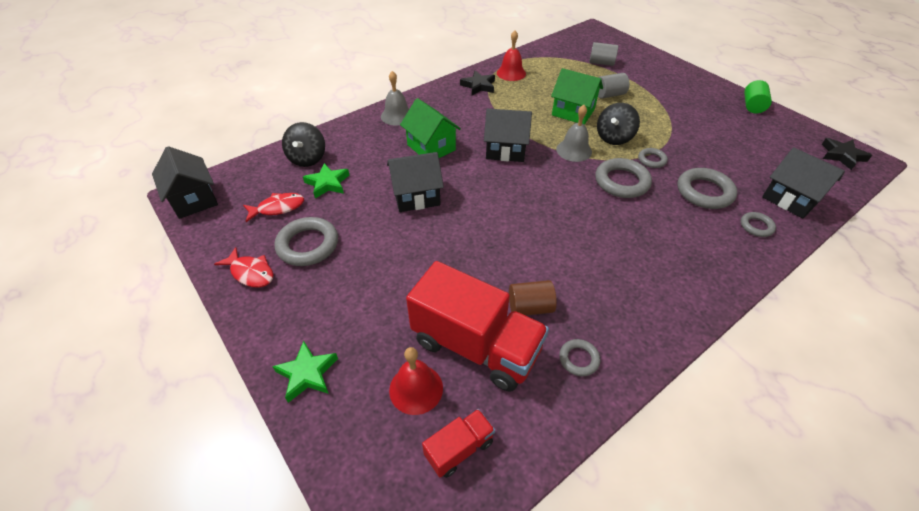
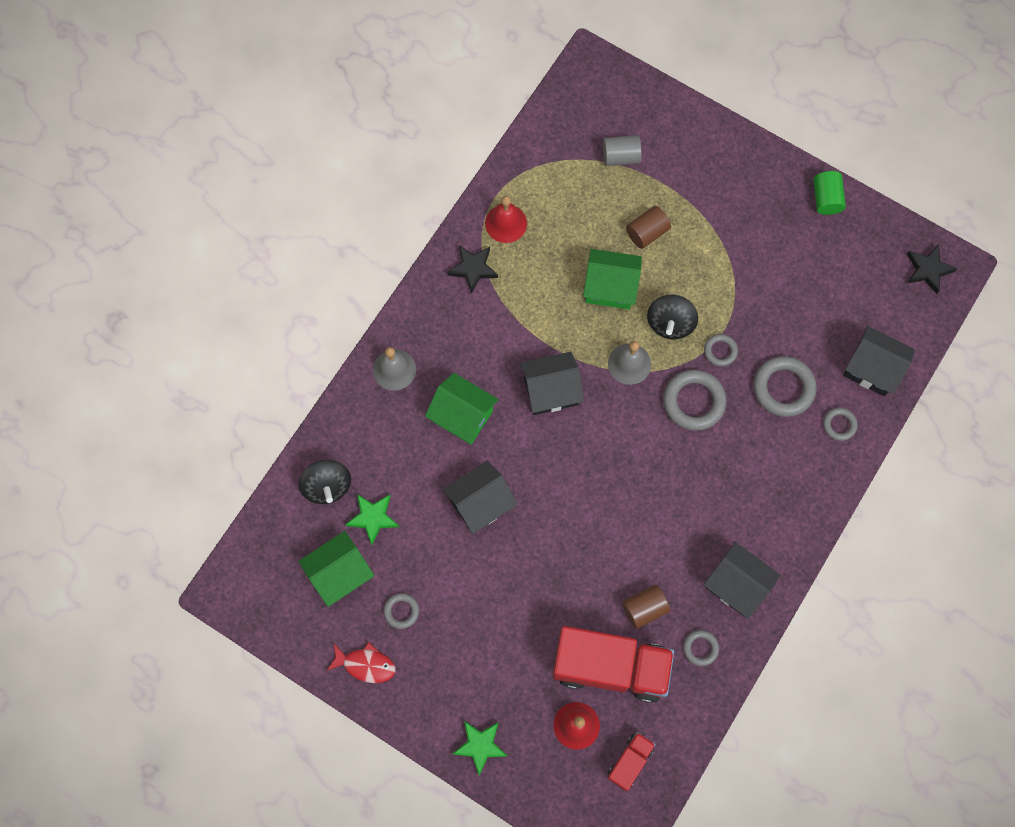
camera: 20 degrees left, 25 degrees up
(194, 199) = (240, 594): black house -> black house (736, 585)
(278, 208) = (340, 573): red fish -> green house
(308, 245) = (401, 611): grey ring -> grey ring, size x0.54
(609, 95) = (647, 232): grey cylinder -> brown cylinder

